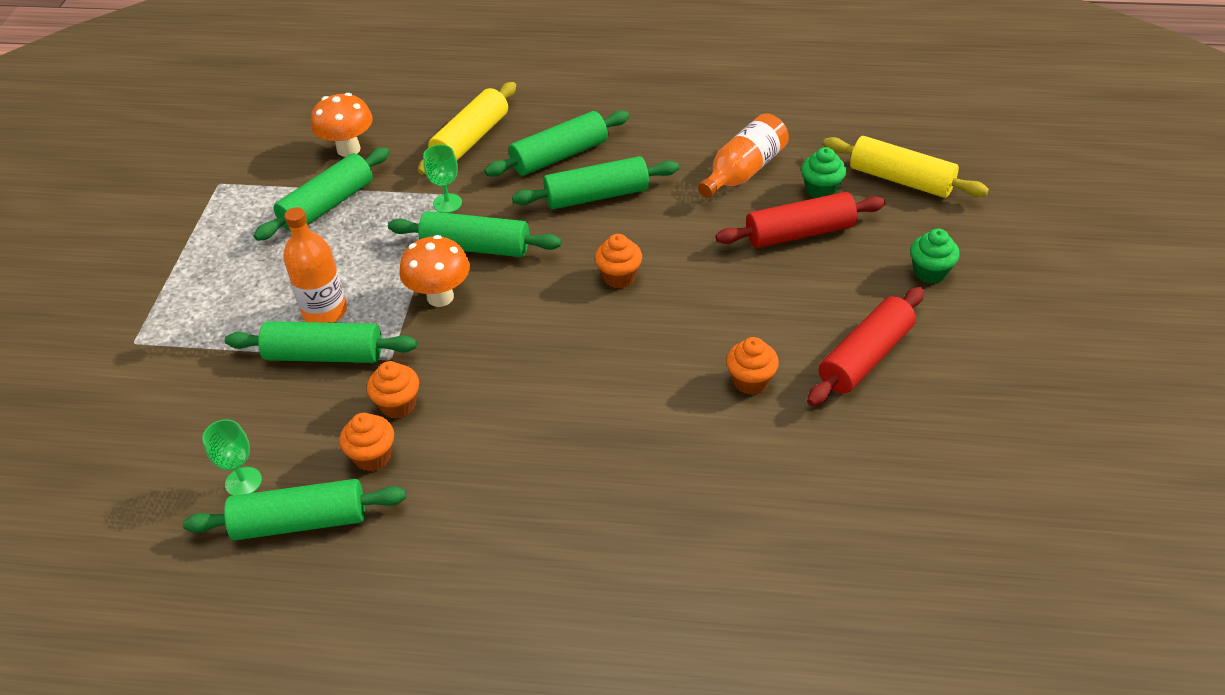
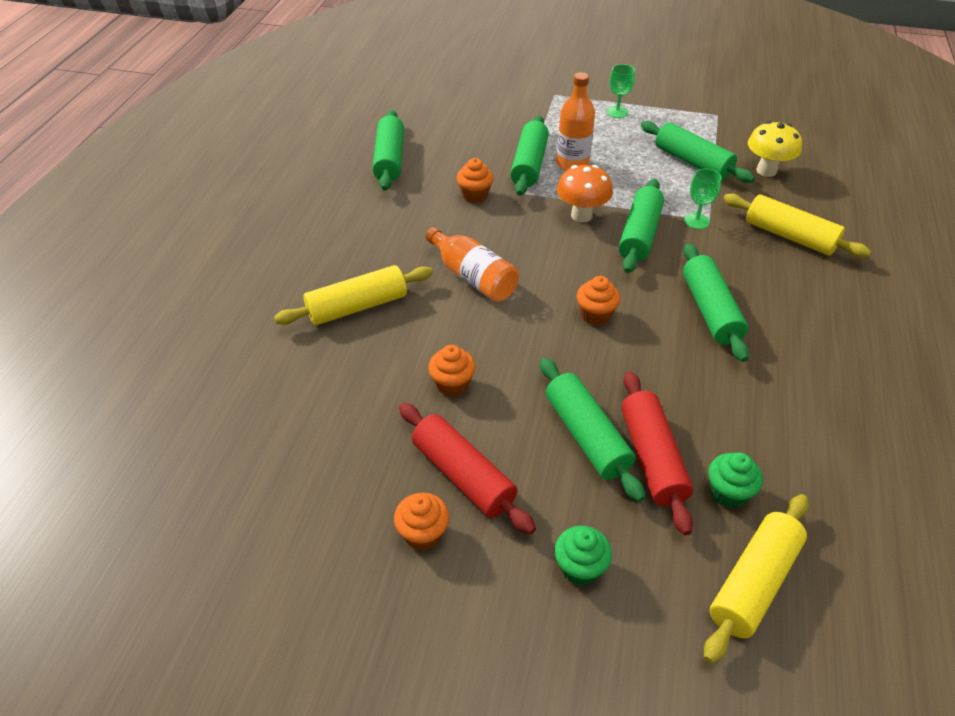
camera: 95 degrees right, 0 degrees up
(243, 482) = (427, 138): green goblet -> green goblet (617, 112)
(348, 149) = (766, 171): orange mushroom -> yellow mushroom
(372, 456) = (432, 185): orange cupcake -> orange cupcake (423, 534)
(559, 156) = (770, 290): green rolling pin -> green rolling pin (586, 436)
(644, 493) = (357, 307): none -> yellow rolling pin
(743, 171) = (758, 427): orange bottle -> orange bottle (473, 277)

